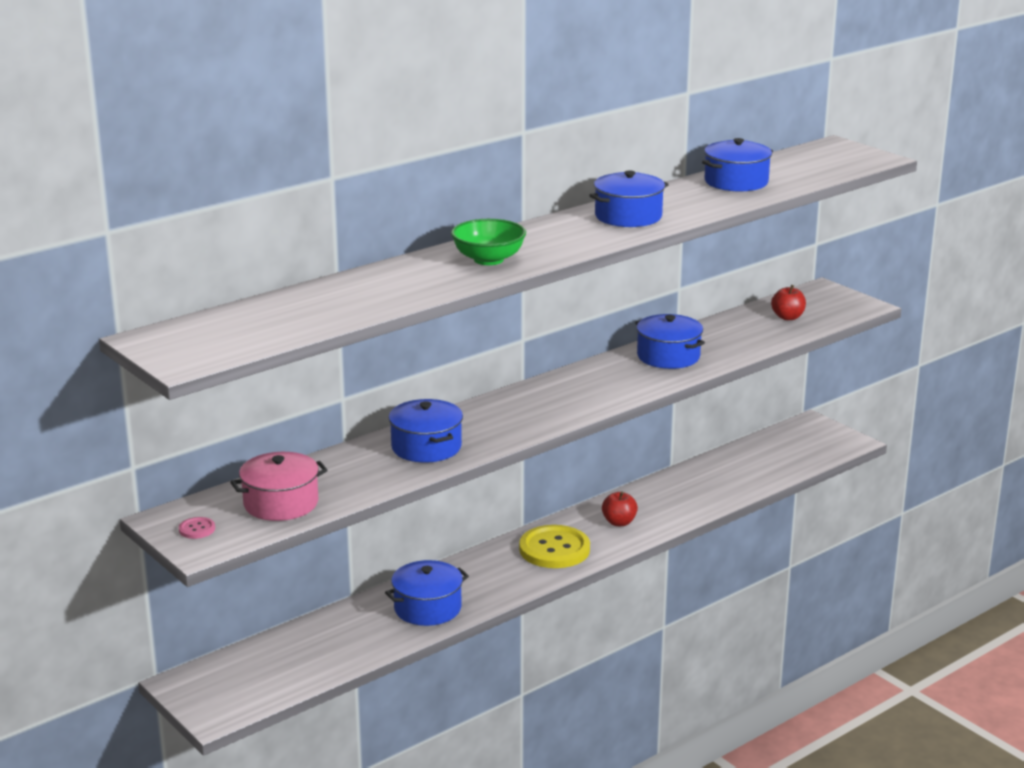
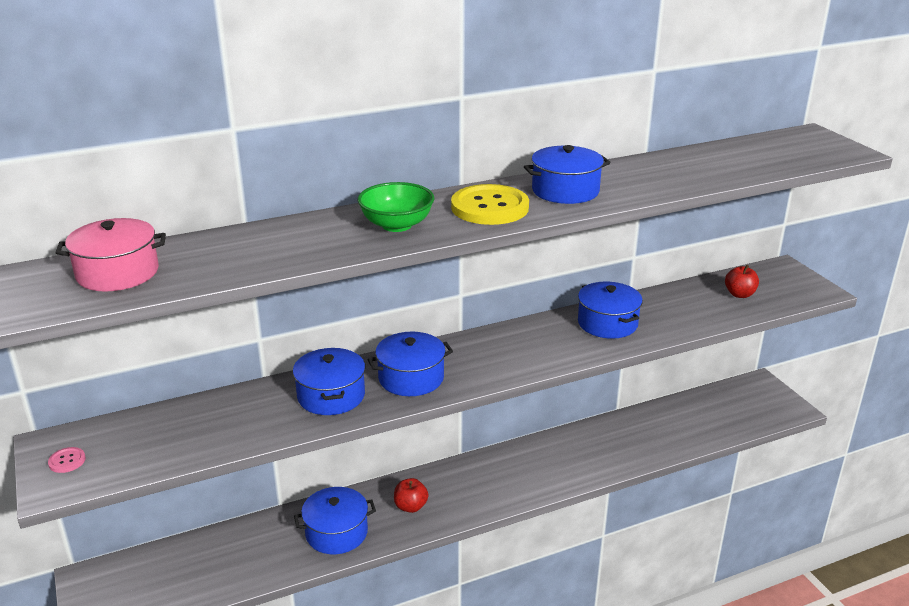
camera: 15 degrees right, 5 degrees up
(281, 503) = (161, 442): pink pot -> pink pot (117, 273)
(554, 549) = (477, 485): yellow button -> yellow button (489, 207)
(619, 522) = (547, 465): red apple -> red apple (410, 506)
(736, 182) = (693, 163): blue pot -> blue pot (411, 378)

